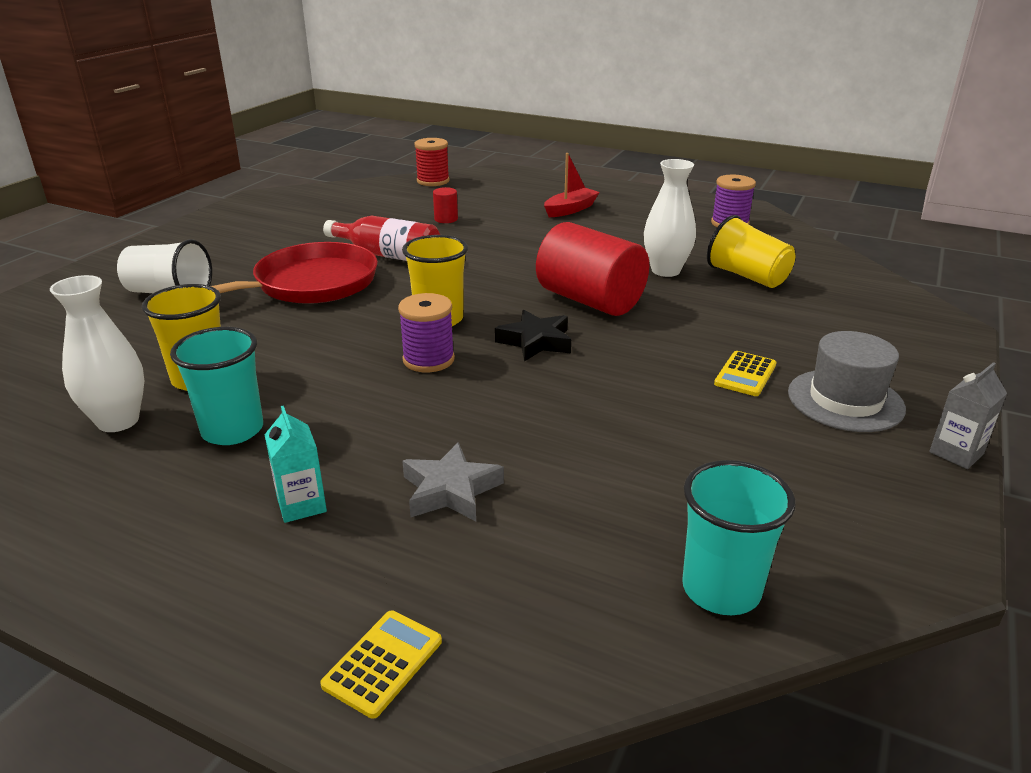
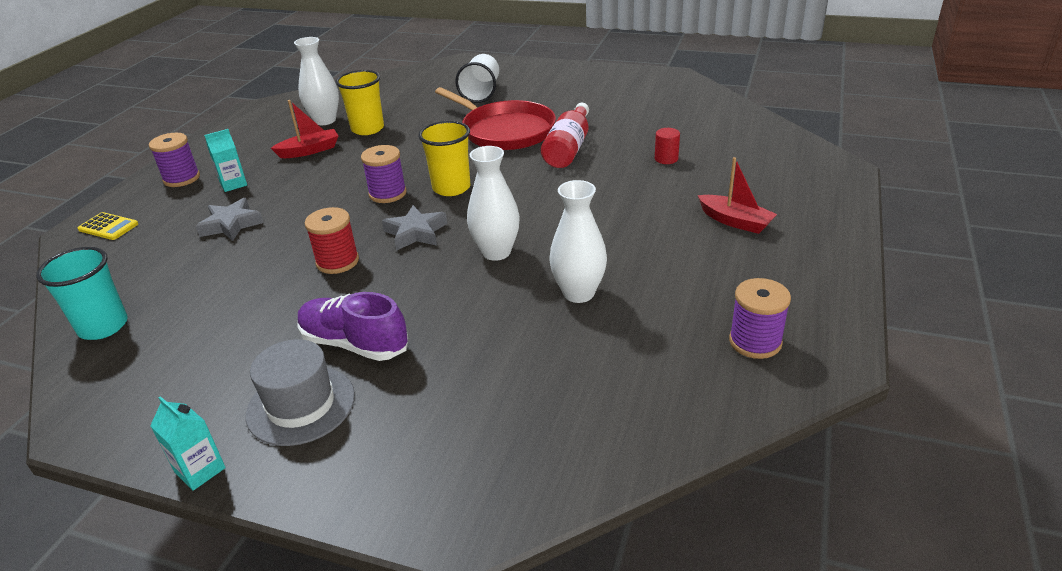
camera: 85 degrees right, 5 degrees up
(224, 581) = (182, 178): none -> purple spool
(232, 430) = (309, 150): turquoise cup -> red boat
(433, 181) = (772, 136): red spool -> red spool (337, 262)
(535, 341) = (416, 233): black star -> grey star
(590, 300) = (496, 252): red cylinder -> white vase
(745, 374) = (354, 344): yellow calculator -> purple shoe
(747, 277) = (578, 352): yellow cup -> none
(956, 453) = (200, 470): grey carton -> turquoise carton

